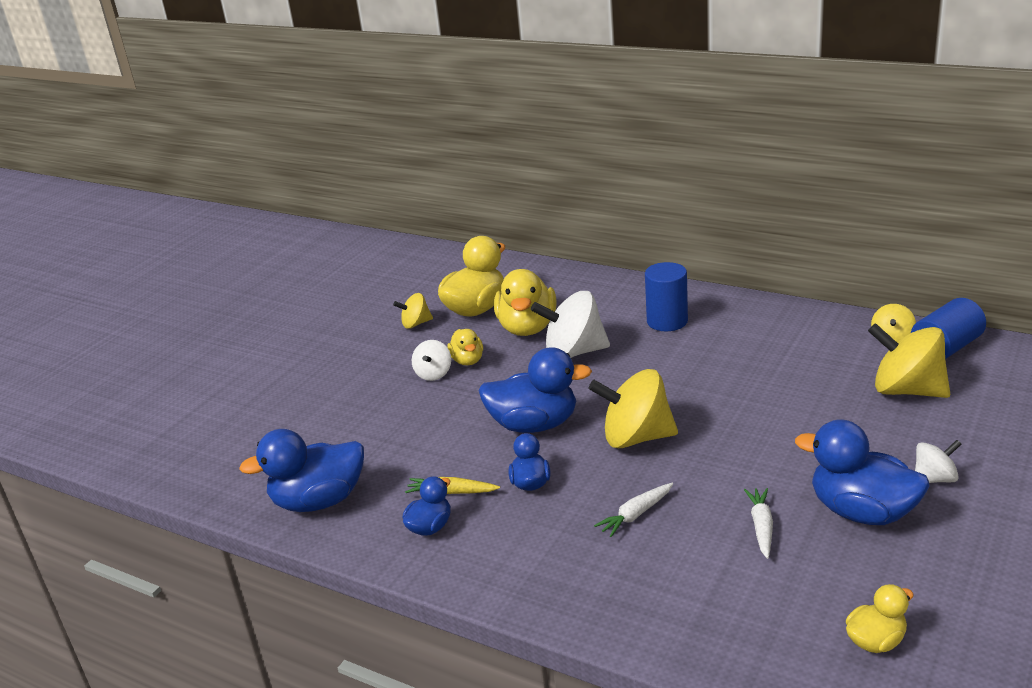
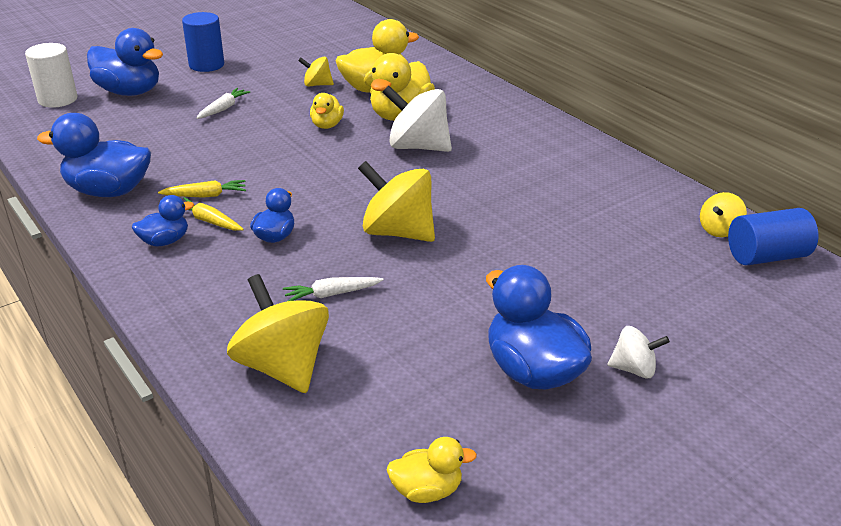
camera: 20 degrees right, 5 degrees up
(155, 428) = (58, 99): none -> white cylinder
(422, 469) = (205, 195): none -> yellow carrot
(433, 374) = (290, 126): white spinning top -> none
(534, 425) = (326, 192): blue duck -> blue duck (129, 92)
(667, 321) = (523, 147): blue cylinder -> blue cylinder (206, 65)
(761, 527) = (427, 347): white carrot -> white carrot (223, 108)
(907, 390) = (687, 280): yellow spinning top -> yellow spinning top (282, 366)

